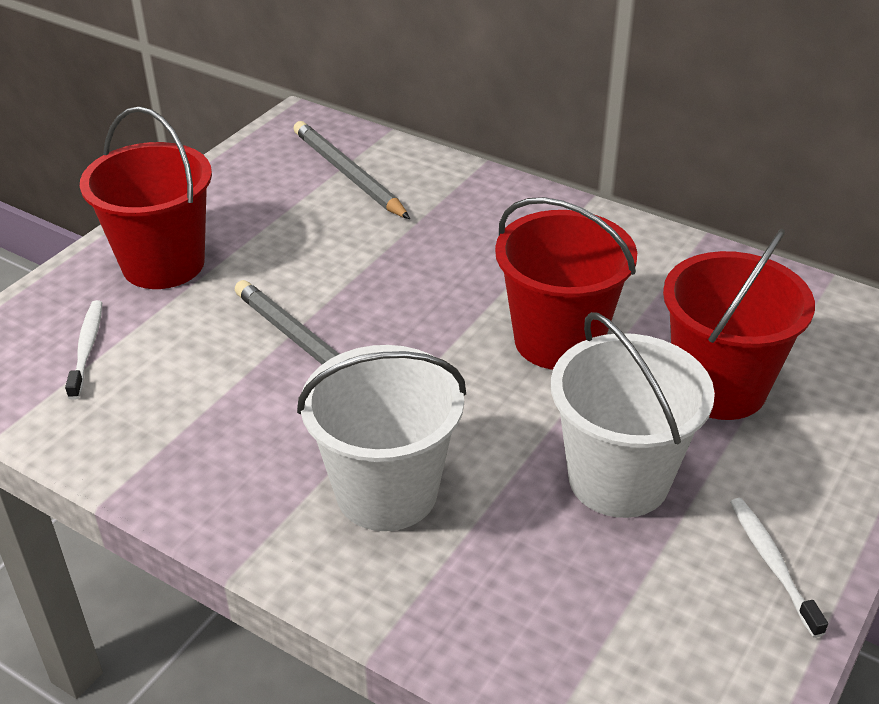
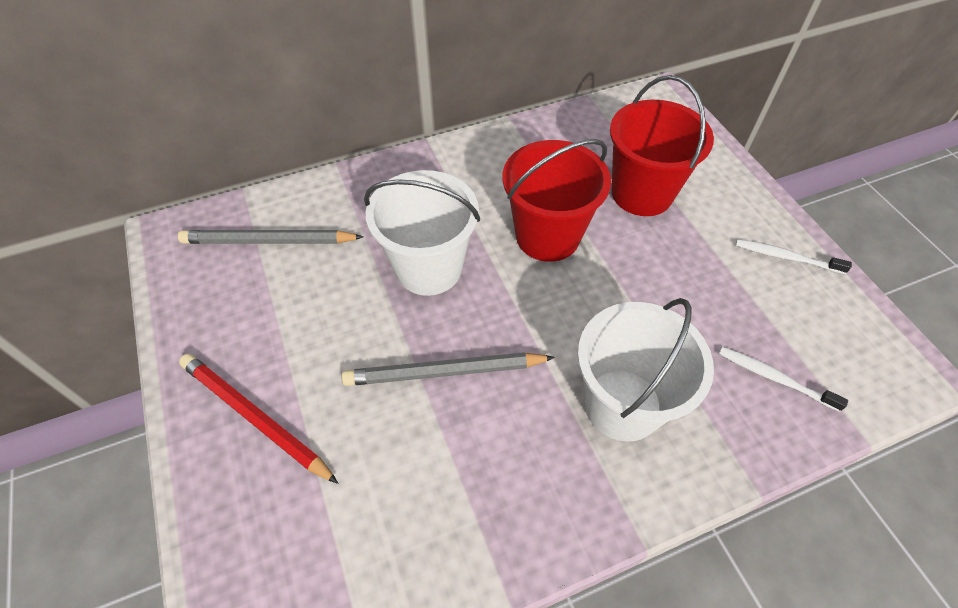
camera: 55 degrees left, 15 degrees up
(87, 349) = (313, 530): white toothbrush -> white toothbrush (775, 378)
(163, 264) = (255, 417): red bucket -> red pencil
(618, 479) = (685, 281): white bucket -> white bucket (429, 268)

